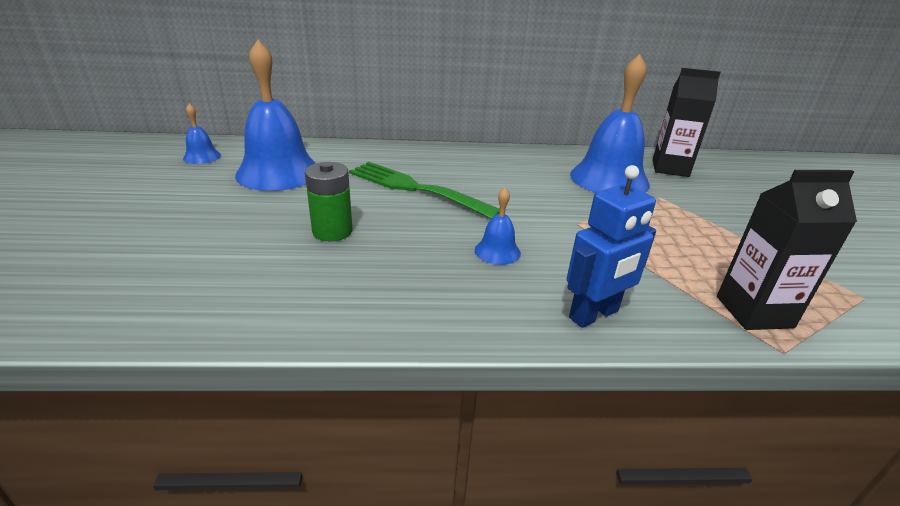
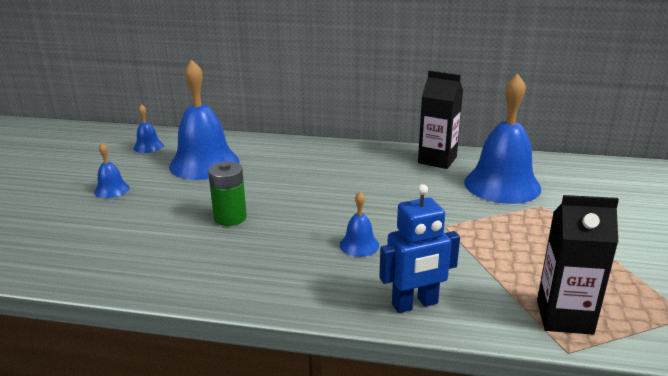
camera: 15 degrees right, 5 degrees down
(166, 208) = (111, 190): none -> blue bell
(417, 189) = (315, 185): green fork -> none
(670, 168) = (574, 177): black carton -> black carton (437, 160)

